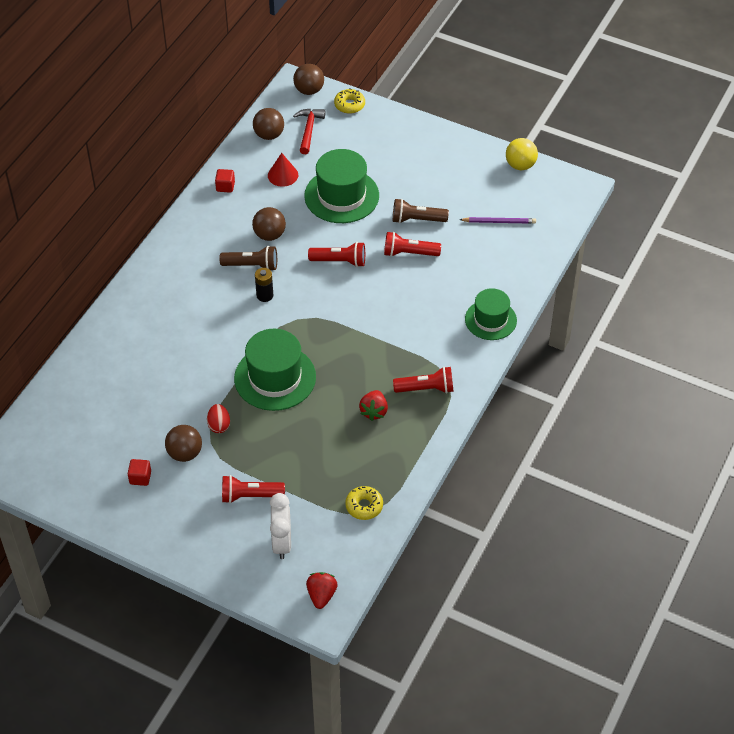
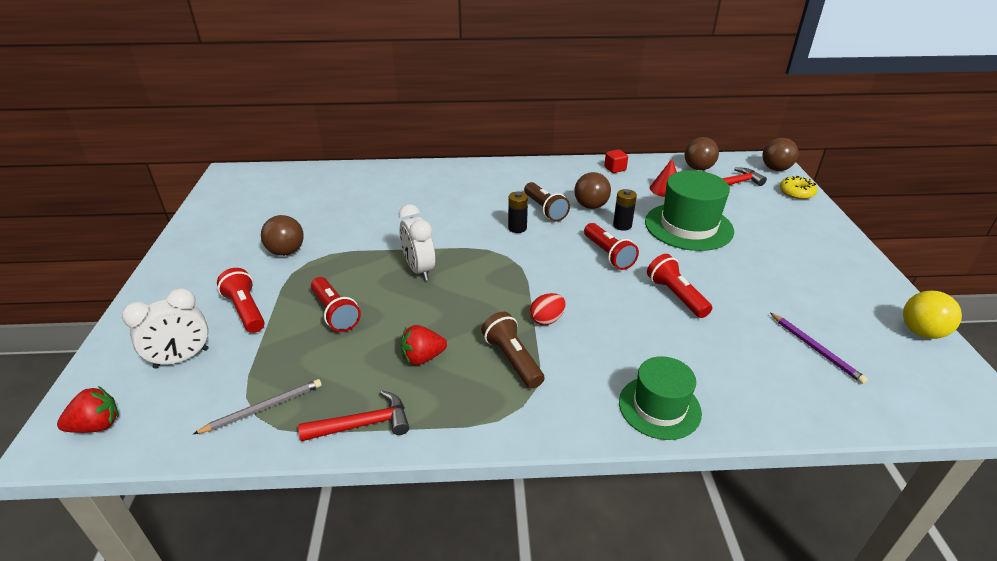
camera: 60 degrees right, 15 degrees down
(140, 478) = (244, 239): red cube -> none
(219, 425) = (333, 258): red egg -> red egg (547, 320)
(275, 378) = (419, 270): green hat -> white clock
(311, 232) = (622, 225): none -> black battery
(364, 506) = (263, 408): yellow donut -> grey pencil
(412, 460) = (363, 424): none -> red hammer
(417, 220) = (727, 283): brown flashlight -> brown flashlight (512, 360)
(426, 388) = (492, 390): red flashlight -> red flashlight (335, 313)

